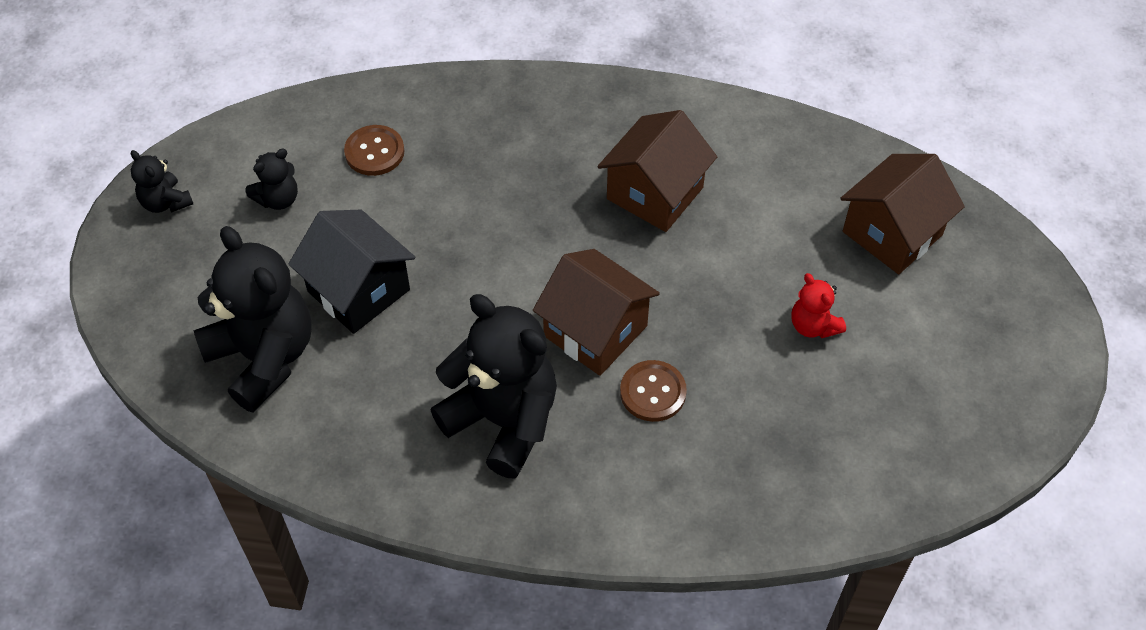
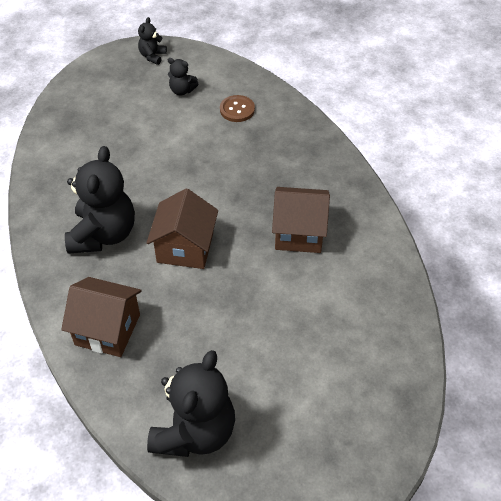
camera: 60 degrees right, 5 degrees down
(263, 357) = (87, 129): black teddy bear -> black teddy bear (194, 431)
(359, 290) = (147, 143): black house -> none
(653, 392) = (160, 291): brown button -> none
(813, 325) = (258, 350): red teddy bear -> none
(892, 233) = (360, 364): brown house -> brown house (107, 329)

